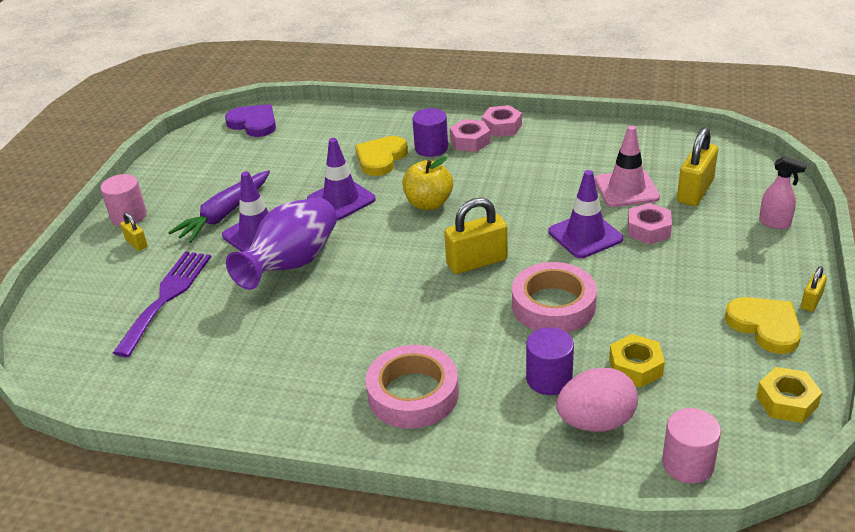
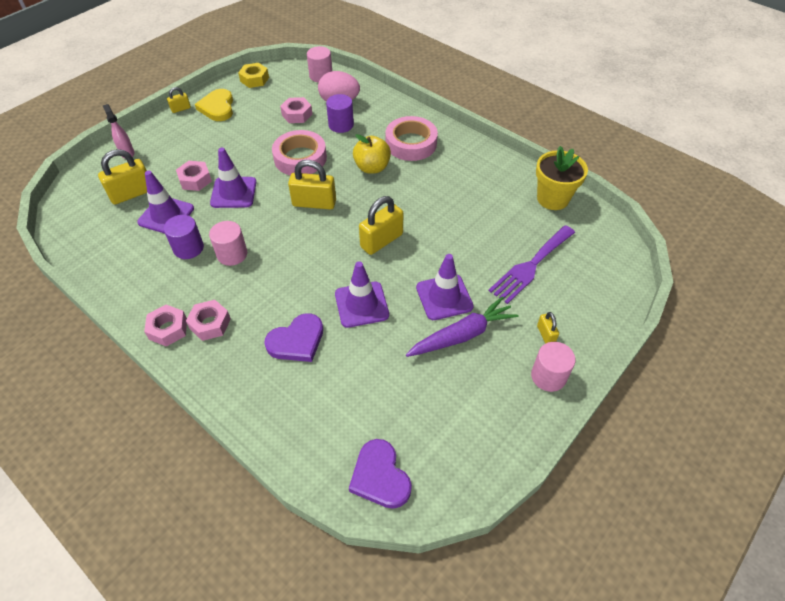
camera: 155 degrees left, 15 degrees up
(152, 393) = (552, 199): none -> yellow flower pot
(292, 264) = (432, 256): purple vase -> none
(361, 256) = (381, 241): none -> yellow padlock
(381, 158) = (297, 341): yellow heart -> purple heart
(428, 203) = (302, 267): yellow apple -> yellow apple (372, 167)
(431, 148) = (247, 332): purple cylinder -> purple cylinder (188, 248)
(512, 187) = (232, 254): none -> pink cylinder
(626, 189) = (166, 215): pink traffic cone -> purple traffic cone
(635, 367) = (297, 114): yellow nut -> pink nut

